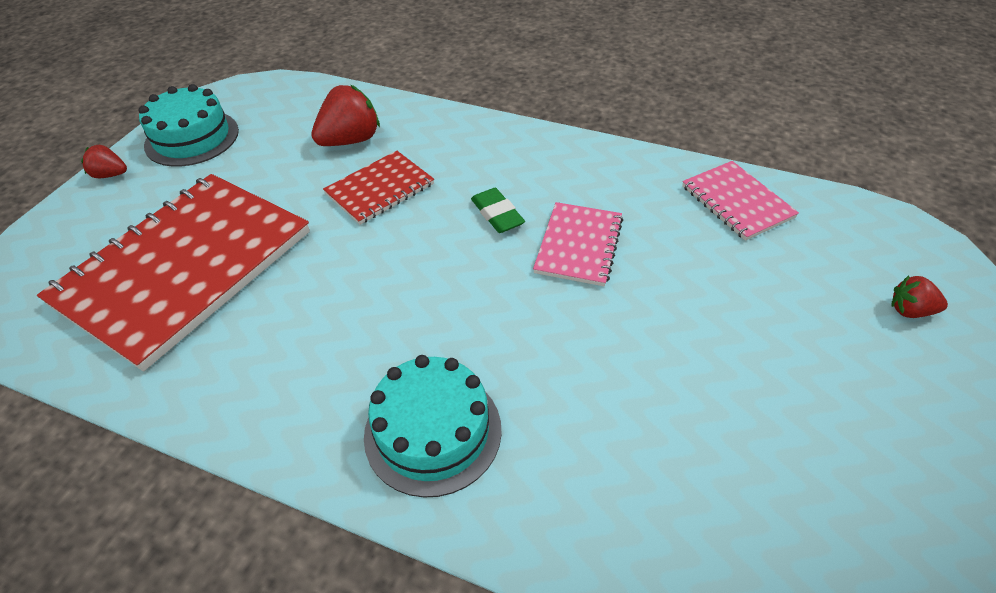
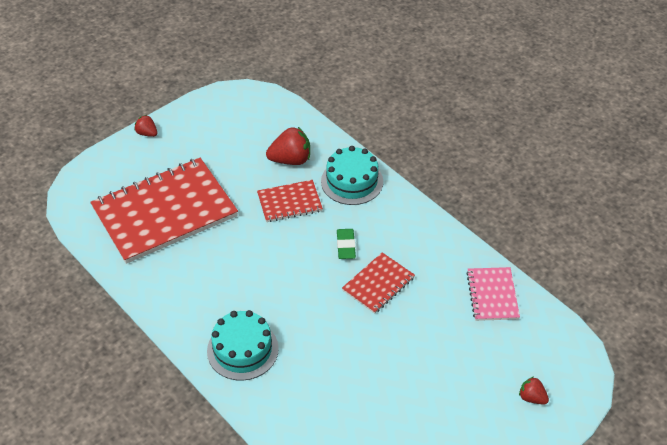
camera: 25 degrees right, 0 degrees up
(192, 138) = (200, 122): turquoise cake -> turquoise cake (352, 181)
(578, 245) = (378, 284): pink notebook -> red notebook

